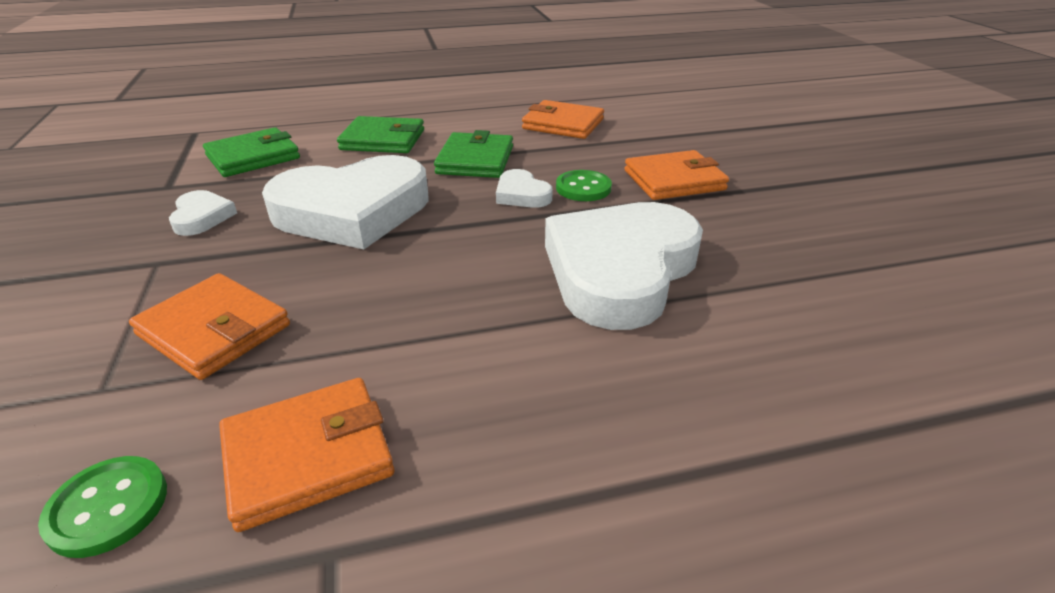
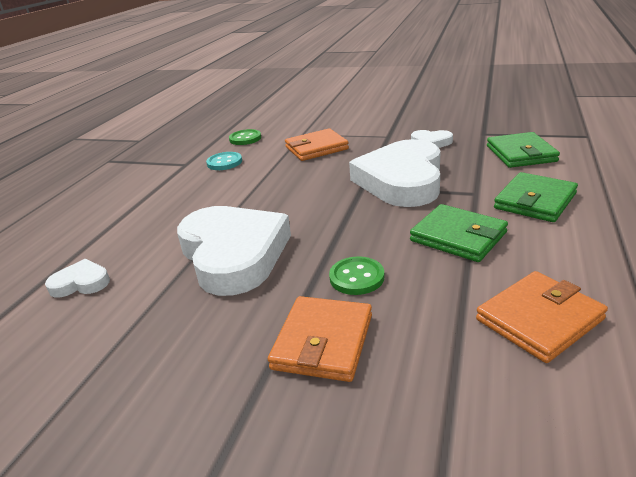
camera: 125 degrees right, 5 degrees down
(308, 455) = (224, 162): orange wallet -> turquoise button
(521, 194) = (371, 244): white heart -> white heart (81, 283)

